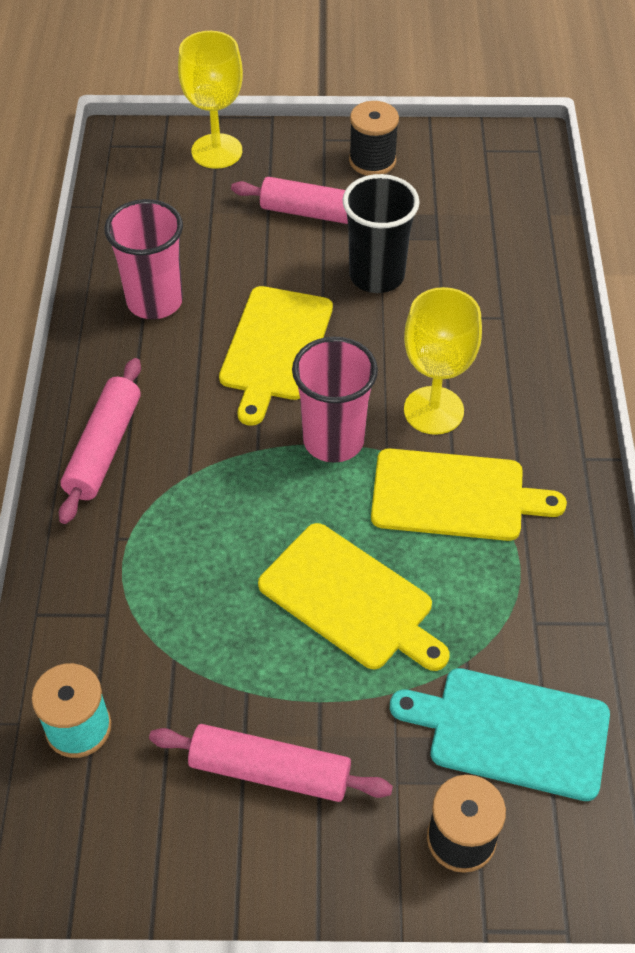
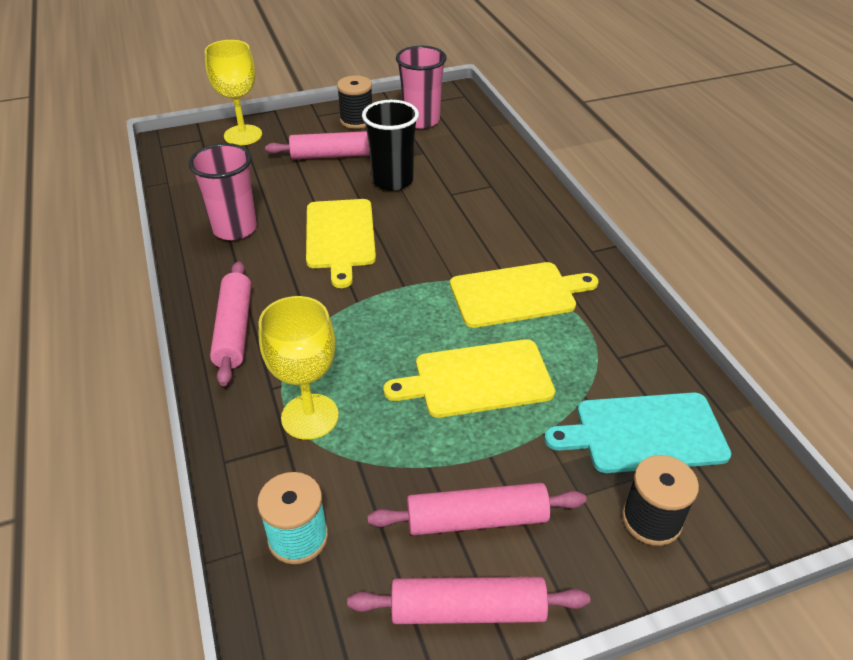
camera: 20 degrees left, 10 degrees down
(215, 866) = (468, 610): none -> pink rolling pin
(333, 440) = (411, 282): pink cup -> pink cup (421, 121)
(350, 599) = (477, 379): yellow cutting board -> yellow cutting board turned 150 degrees clockwise
(433, 410) = (474, 247): yellow goblet -> yellow goblet (310, 416)

